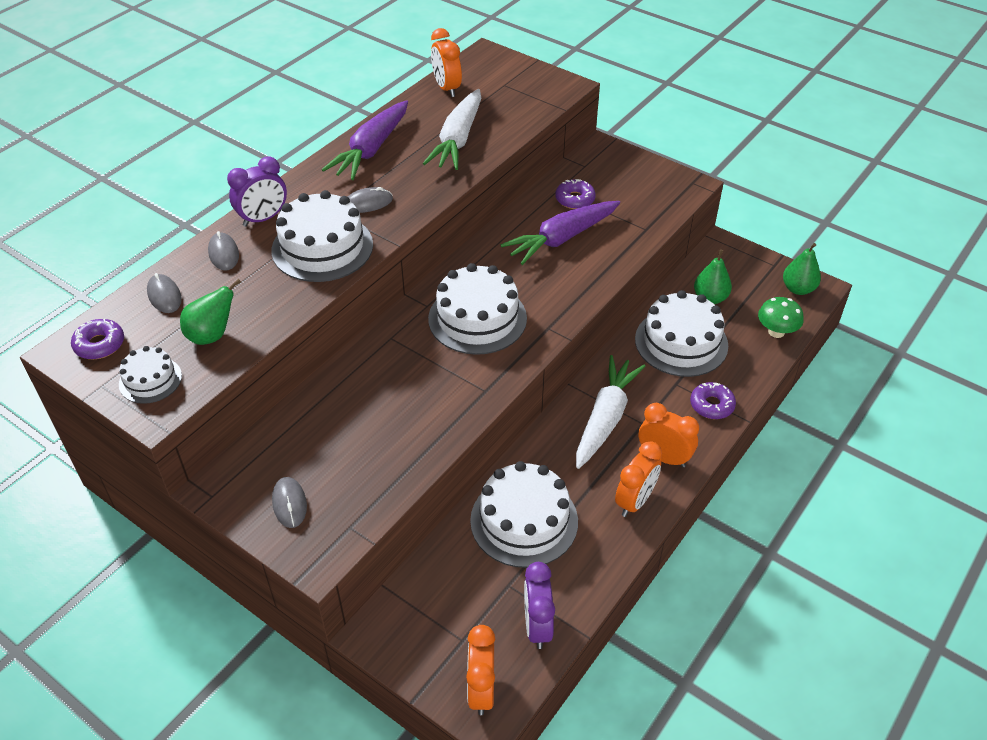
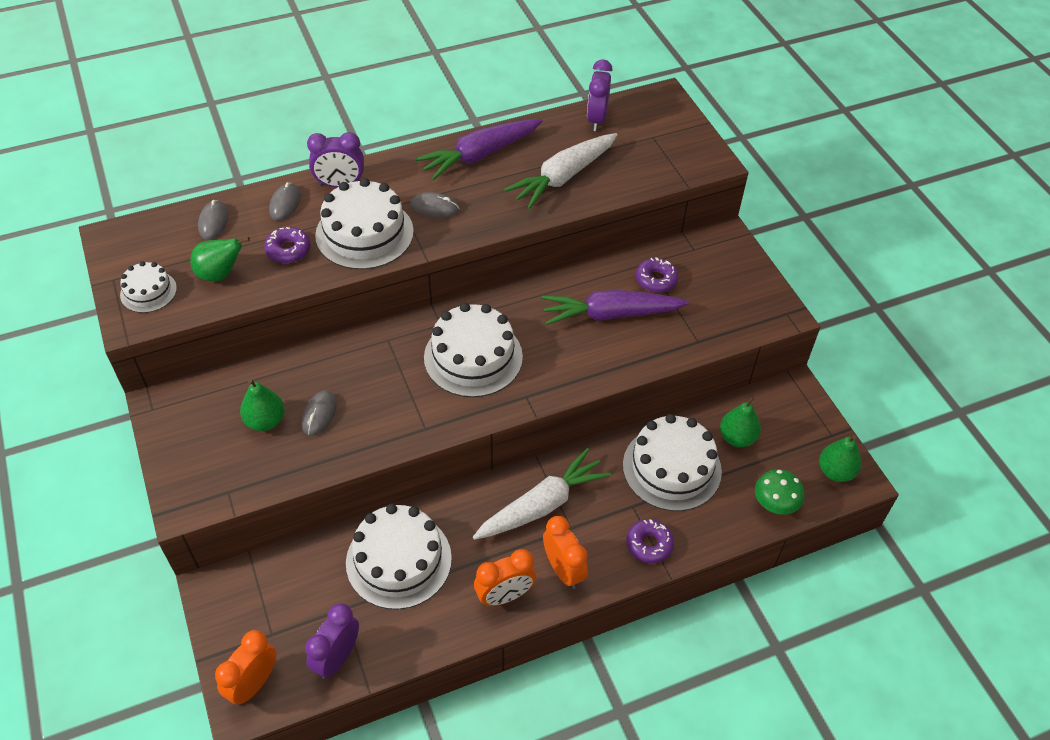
camera: 30 degrees right, 5 degrees up
(99, 344) = (137, 243): purple donut -> purple donut (288, 250)
(289, 503) = (200, 446): grey mouse -> grey mouse (319, 414)
(334, 453) = (265, 421): none -> green pear
(446, 88) = (596, 119): orange clock -> purple clock

